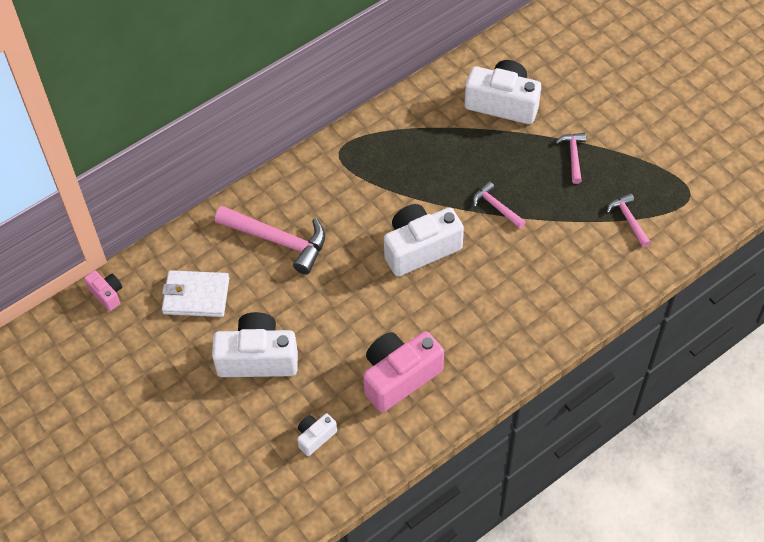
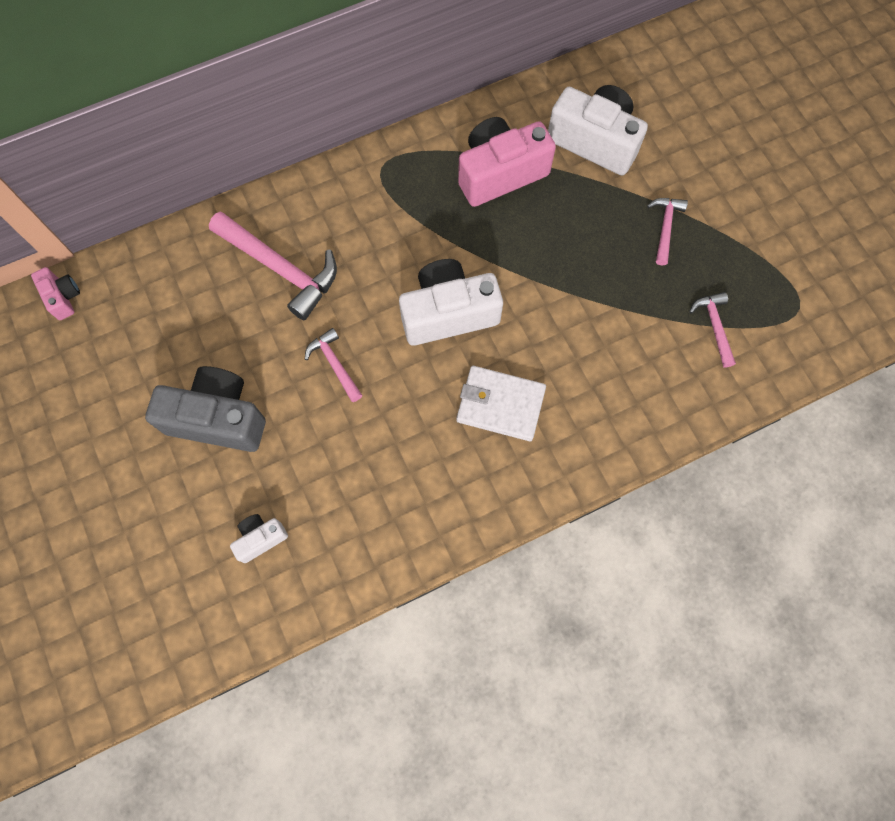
camera: 10 degrees right, 15 degrees up
(196, 296) = (166, 321): white wallet -> white wallet (500, 405)
(258, 358) = (218, 418): white camera -> grey camera
(399, 377) = (381, 480): pink camera -> pink camera (500, 173)
(496, 207) = (554, 277): pink hammer -> pink hammer (335, 364)

